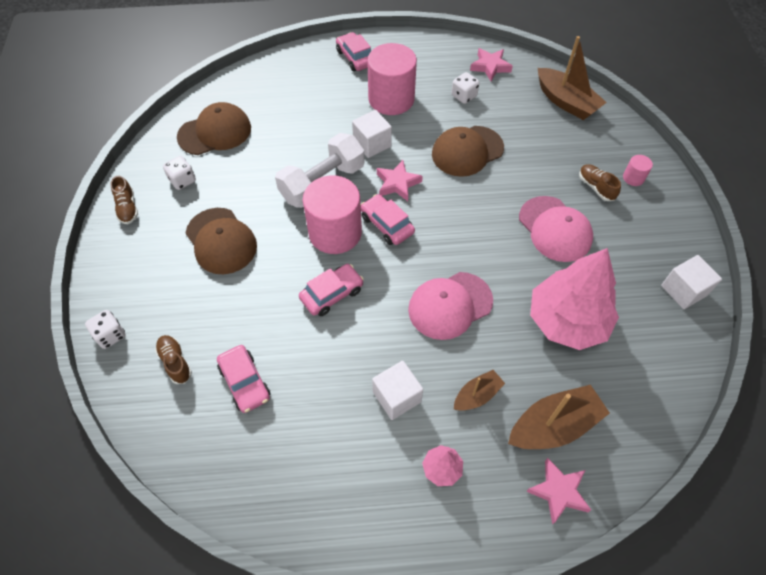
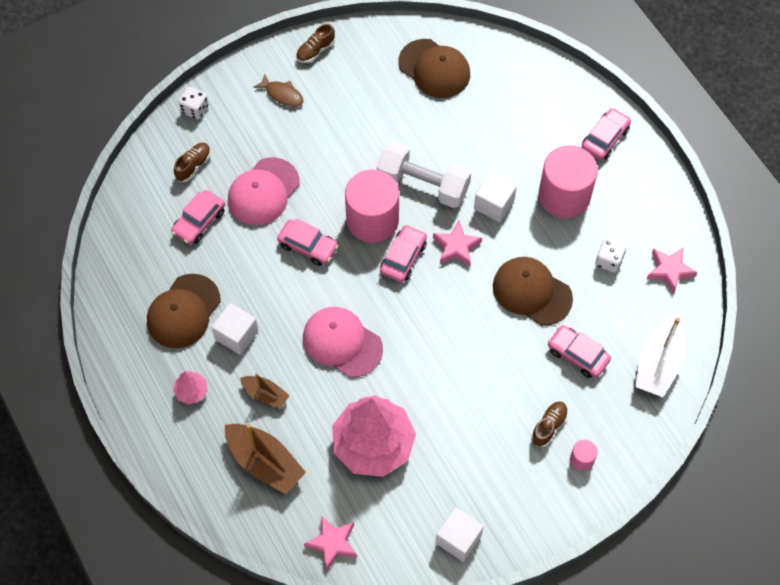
camera: 65 degrees right, 5 degrees up
(153, 252) = (282, 94): none -> brown fish
(182, 180) = (366, 74): white dice -> none
(221, 241) = (318, 137): brown cap -> brown cap (183, 311)
(538, 145) = (577, 355): none -> pink car
(555, 229) = (474, 403): pink cap -> pink cap (263, 192)
(558, 491) = (209, 483): pink star -> pink star (332, 543)
(566, 102) = (658, 363): brown boat -> white boat

